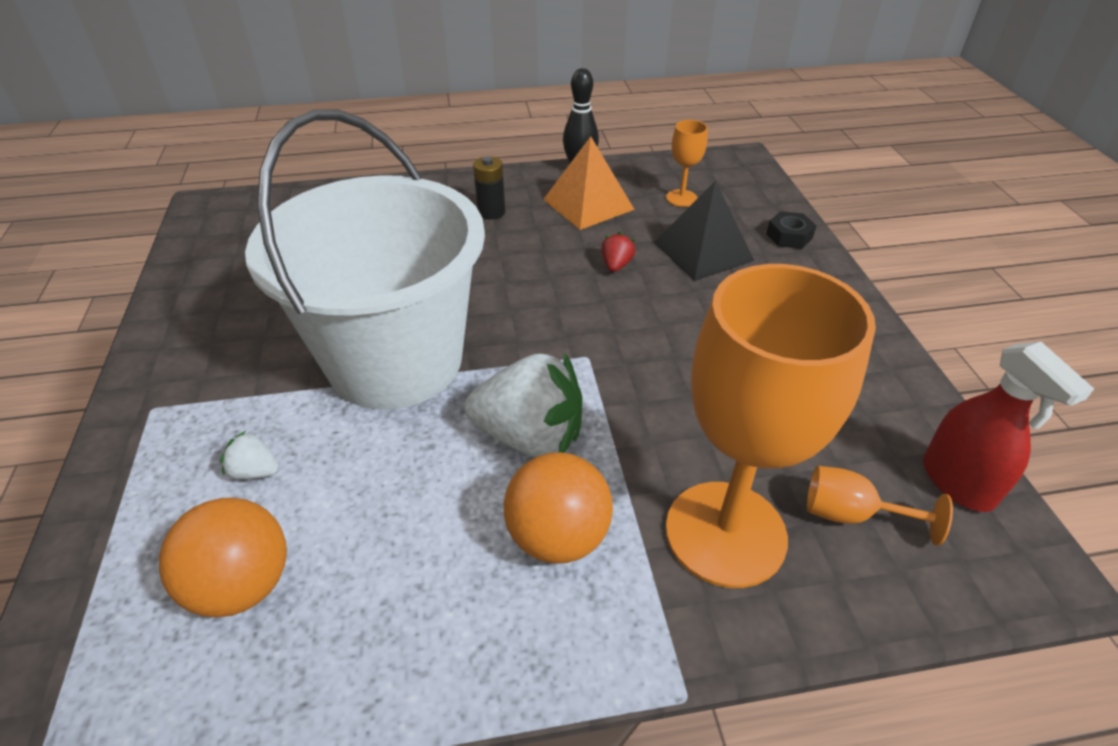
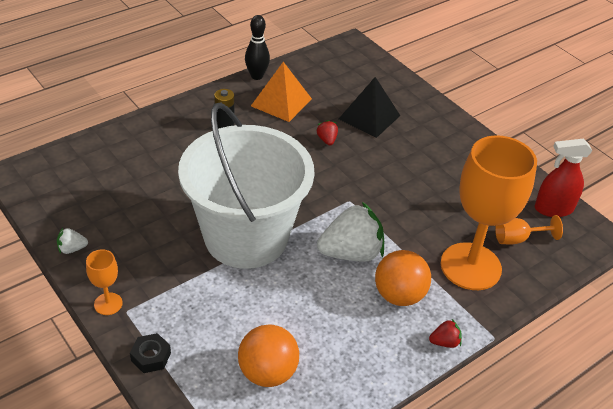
camera: 30 degrees left, 0 degrees up
(255, 471) = (222, 321): white strawberry -> white strawberry (72, 249)
(580, 663) = (444, 342): none -> red strawberry
(681, 198) = (334, 83): orange goblet -> orange goblet (108, 304)
(789, 236) = (409, 94): black nut -> black nut (151, 357)
(957, 482) = (553, 209): red spray bottle -> red spray bottle turned 135 degrees clockwise

